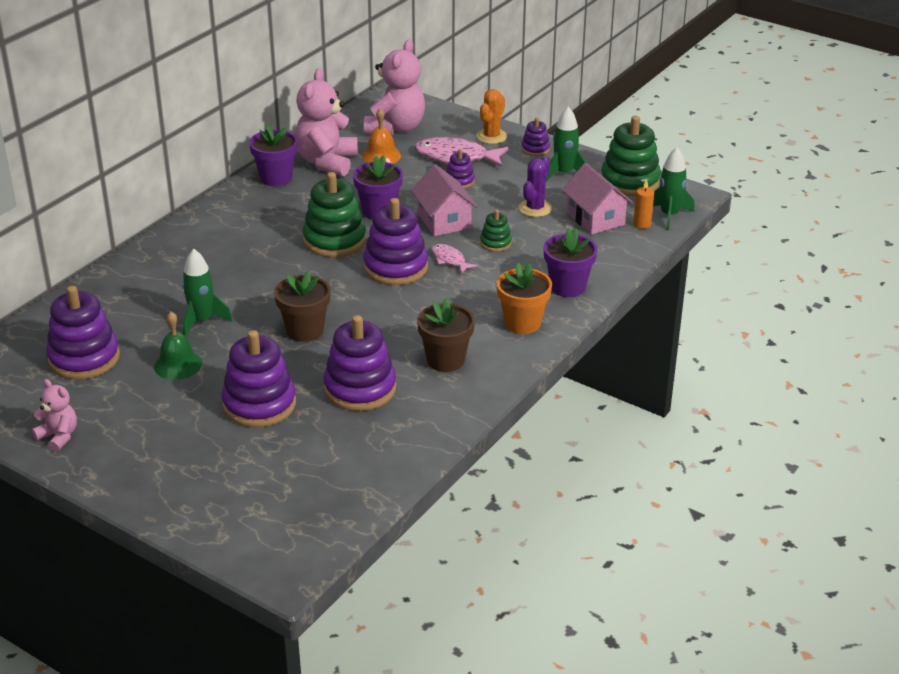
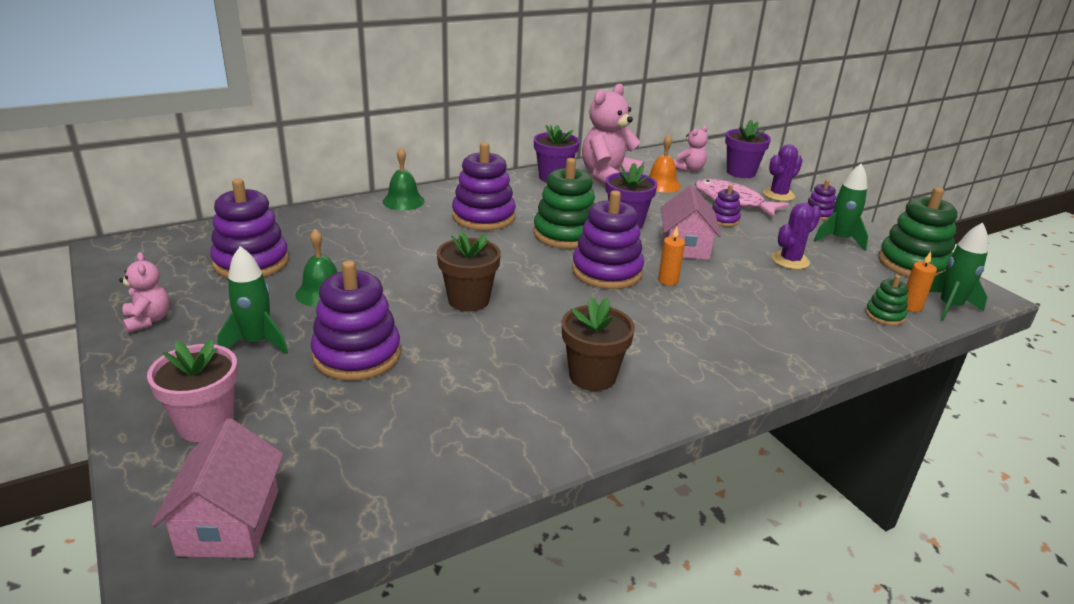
camera: 25 degrees right, 5 degrees down
(157, 251) = (403, 201): none -> green bell
(201, 489) = (206, 424): none -> pink flower pot
(202, 321) = (383, 263): green rocket -> green rocket (257, 342)
(360, 389) = (473, 375): purple stacking toy -> purple stacking toy (483, 217)
(395, 128) = (689, 169): pink teddy bear -> pink teddy bear, size x0.52
(450, 260) = (668, 280): pink fish -> orange candle
(491, 136) = (778, 195): orange cactus -> purple cactus
(495, 243) = (728, 279): green stacking toy -> green stacking toy (884, 315)
(522, 323) = (710, 365): orange flower pot -> none
(567, 287) = (787, 344): purple flower pot -> purple flower pot (741, 172)
(595, 219) = (855, 287): pink house -> pink house (229, 522)

